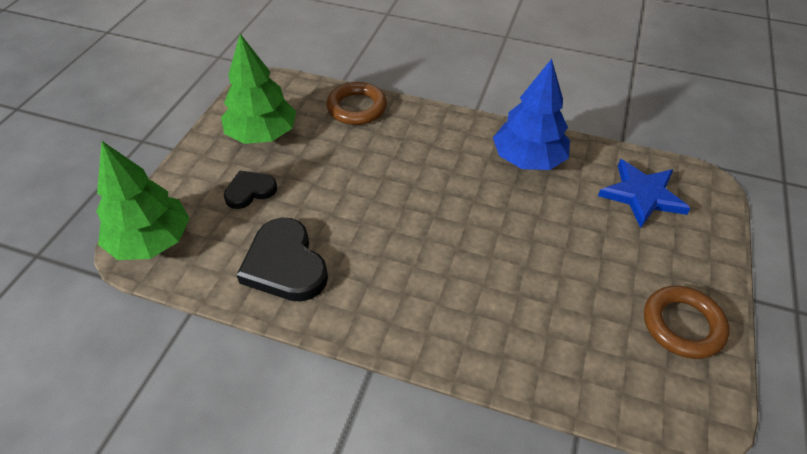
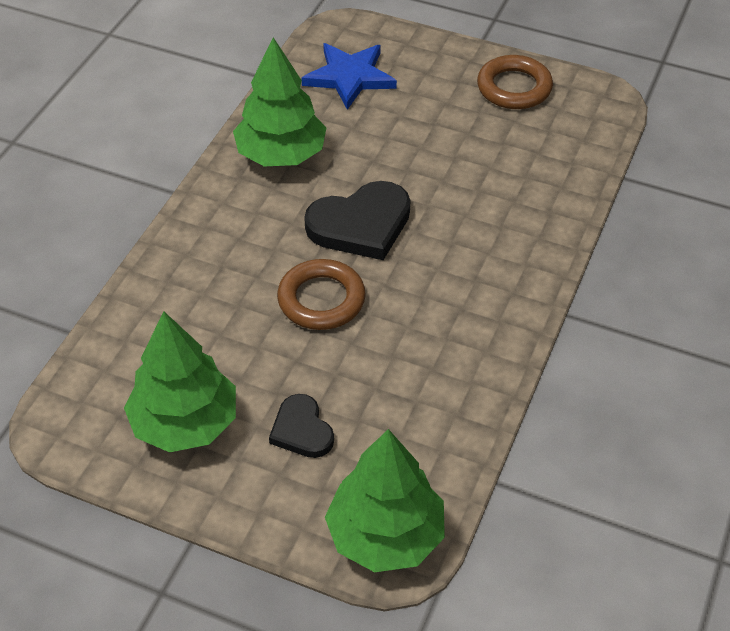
camera: 85 degrees left, 0 degrees up
(285, 264) = (431, 386): black heart -> black heart (361, 225)
(357, 108) = (146, 312): brown ring -> brown ring (321, 299)
(528, 159) = (281, 155): blue tree -> green tree

